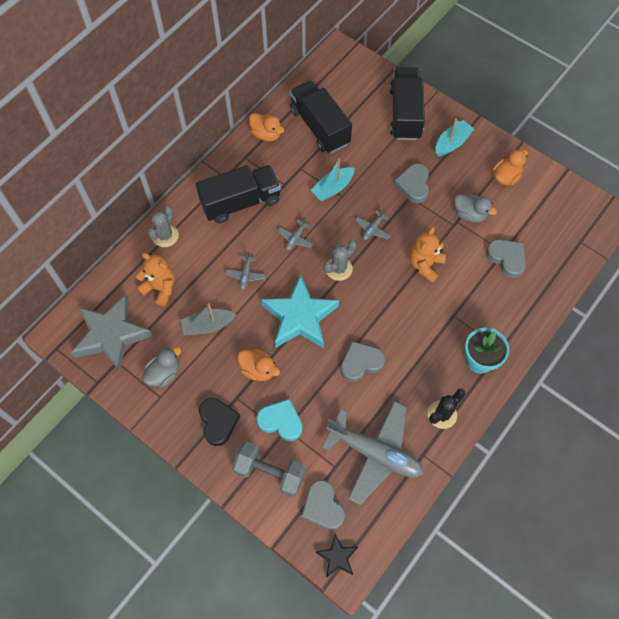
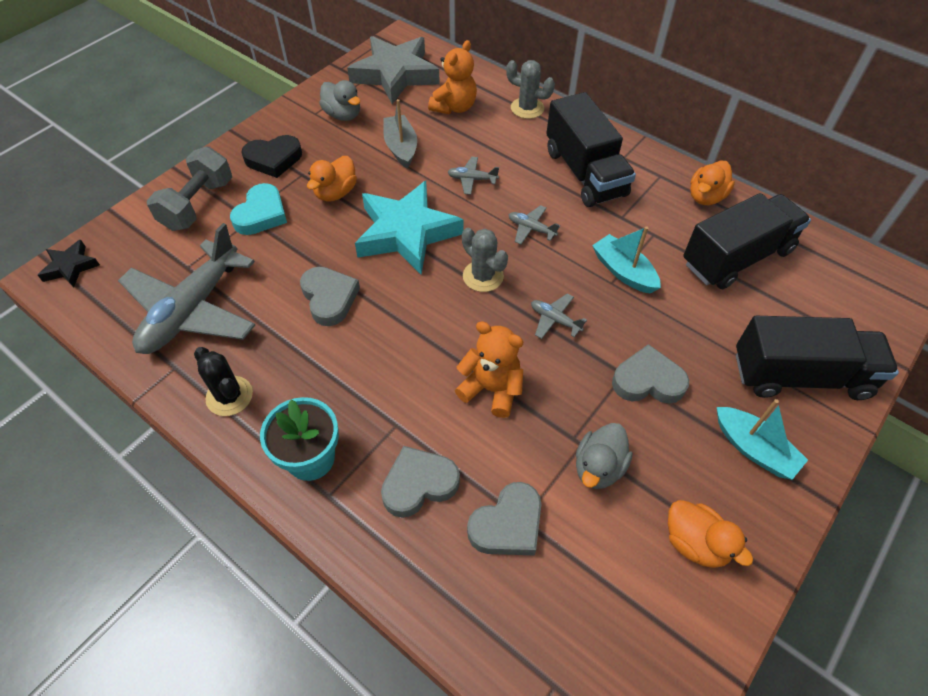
camera: 90 degrees right, 10 degrees down
(323, 507) = (138, 254): grey heart -> grey heart (419, 484)

